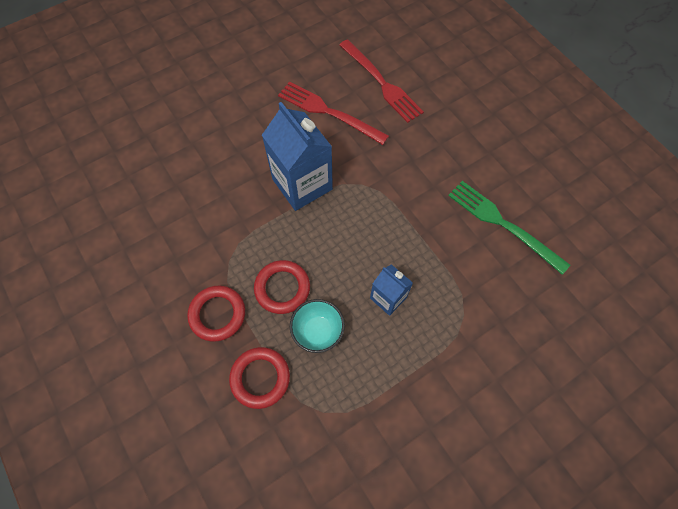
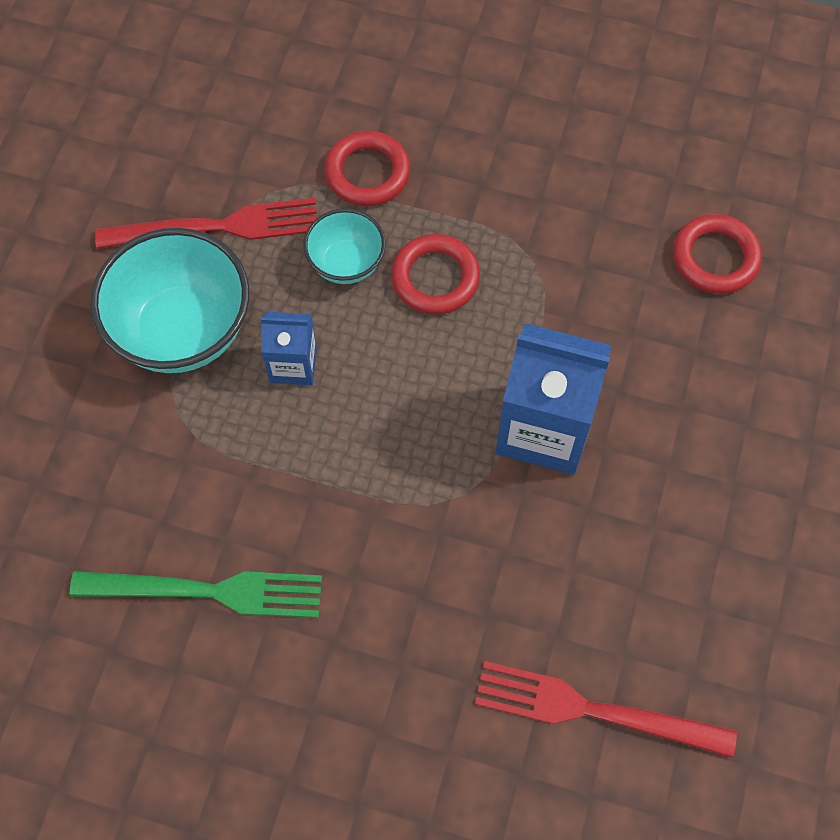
camera: 140 degrees right, 0 degrees up
(217, 314) = (481, 196): red ring -> red ring (715, 258)
(328, 112) = (622, 579): red fork -> red fork (217, 227)
(431, 360) = (183, 331): none -> turquoise bowl

